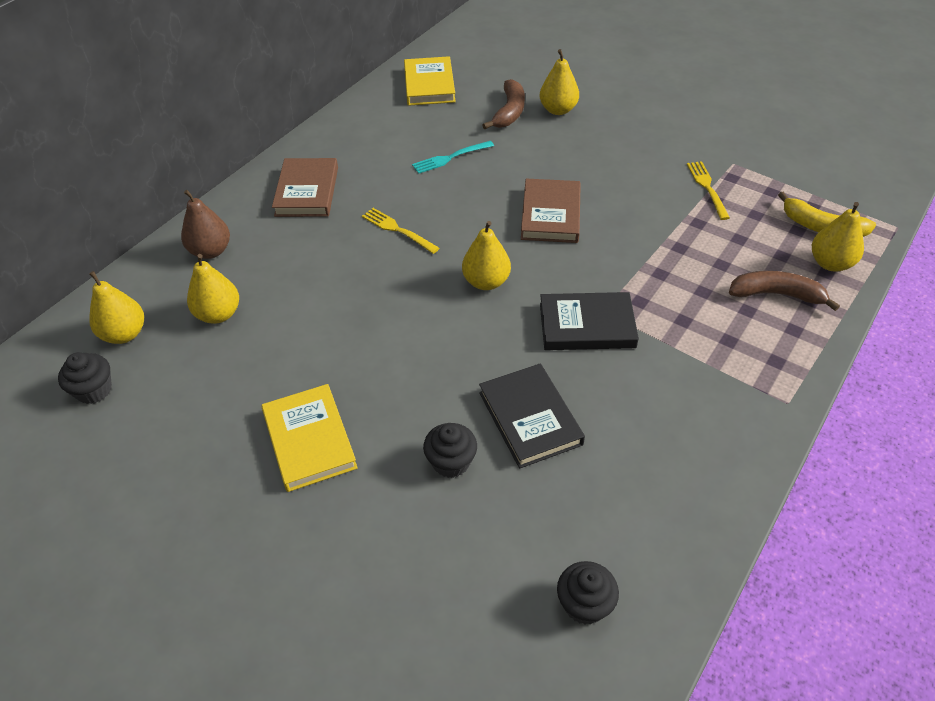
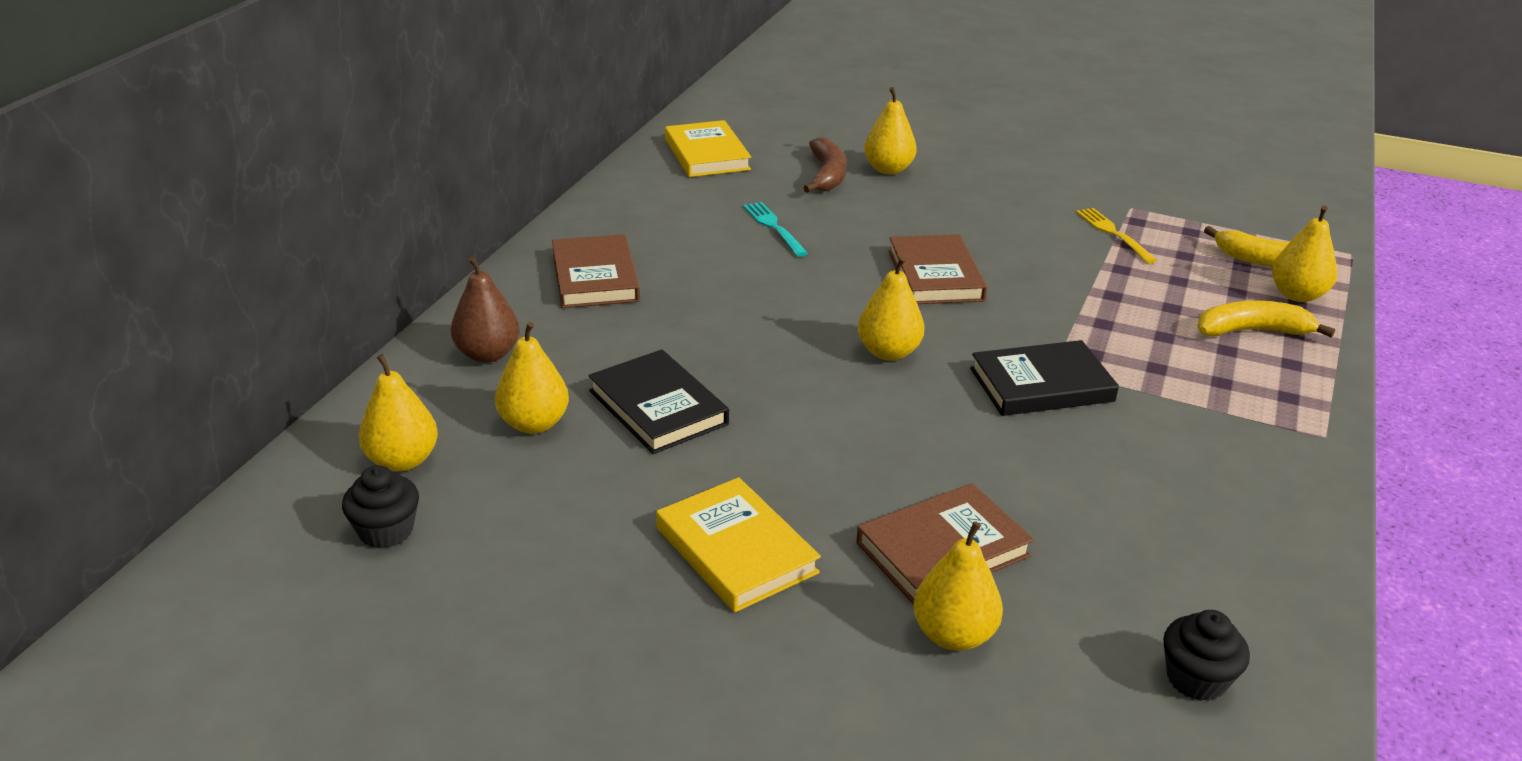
camera: 15 degrees left, 15 degrees down
(398, 230) = (742, 308): yellow fork -> none
(427, 536) = (953, 635): none -> yellow pear
(450, 158) = (774, 227): turquoise fork -> turquoise fork turned 105 degrees clockwise
(451, 462) = (942, 549): black cupcake -> brown book
(530, 418) = (1021, 490): black book -> black book (658, 407)
(776, 295) = (1252, 331): brown banana -> yellow banana

